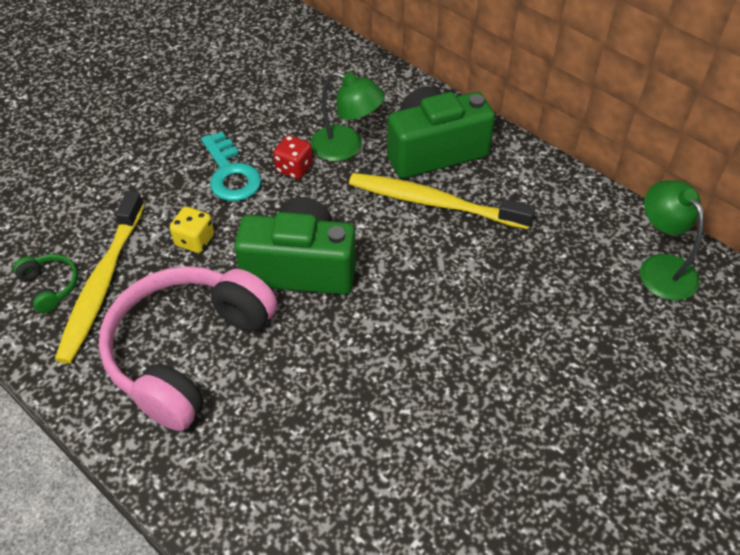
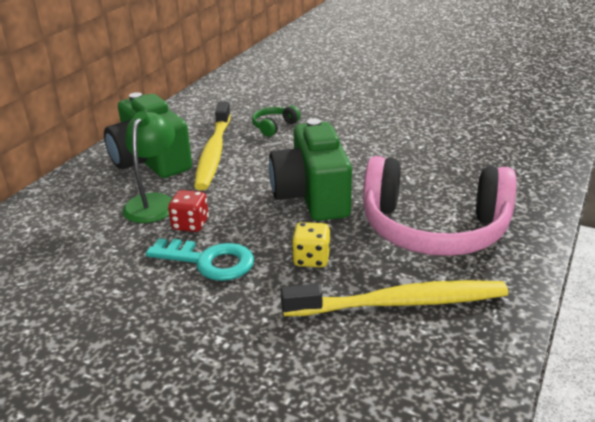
camera: 105 degrees left, 20 degrees down
(50, 286) = (428, 341): green headphones -> green headphones (274, 126)
(231, 173) = (209, 261): turquoise key -> turquoise key turned 60 degrees clockwise
(661, 267) = (244, 80): green lamp -> none

